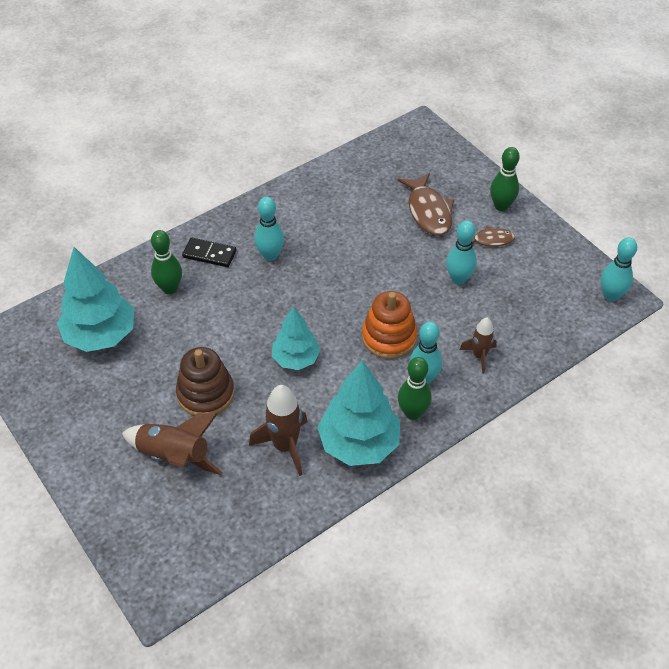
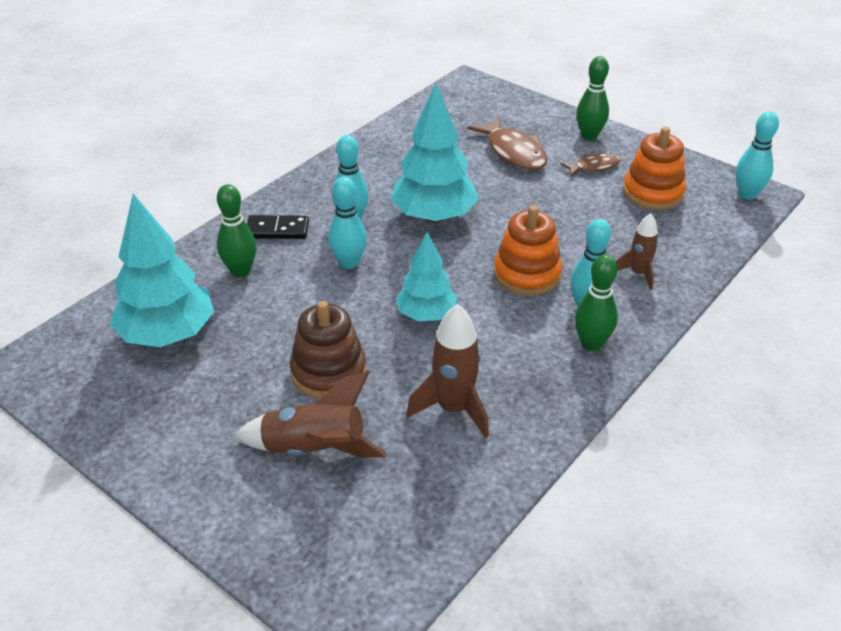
camera: 15 degrees left, 10 degrees down
(359, 443) = (543, 388): turquoise tree -> turquoise tree (434, 216)
(458, 279) = (577, 206): turquoise bowling pin -> turquoise bowling pin (349, 263)
(529, 277) = (653, 192): none -> orange stacking toy

